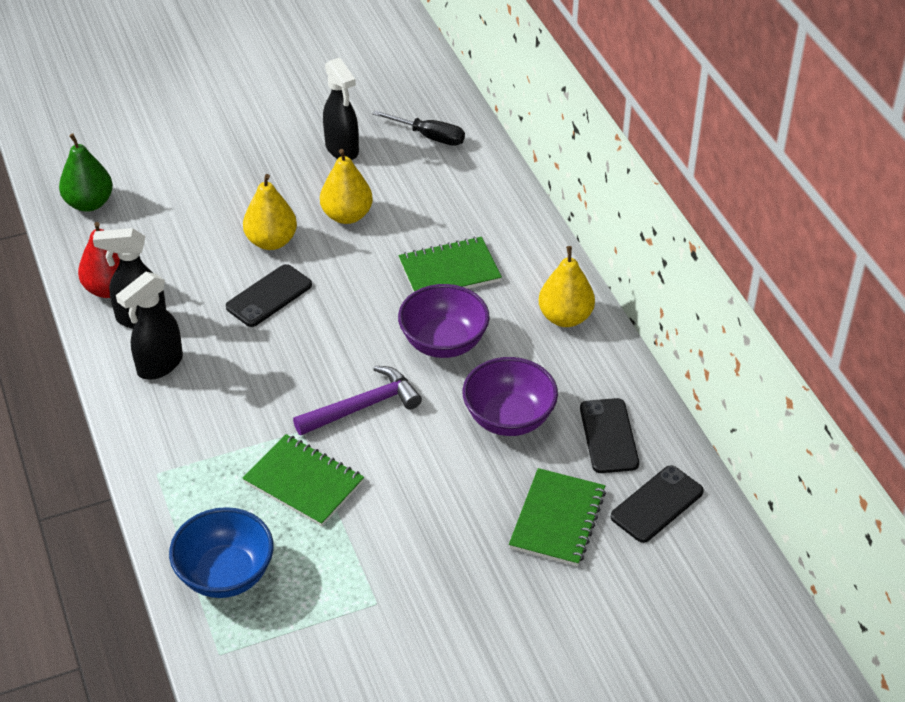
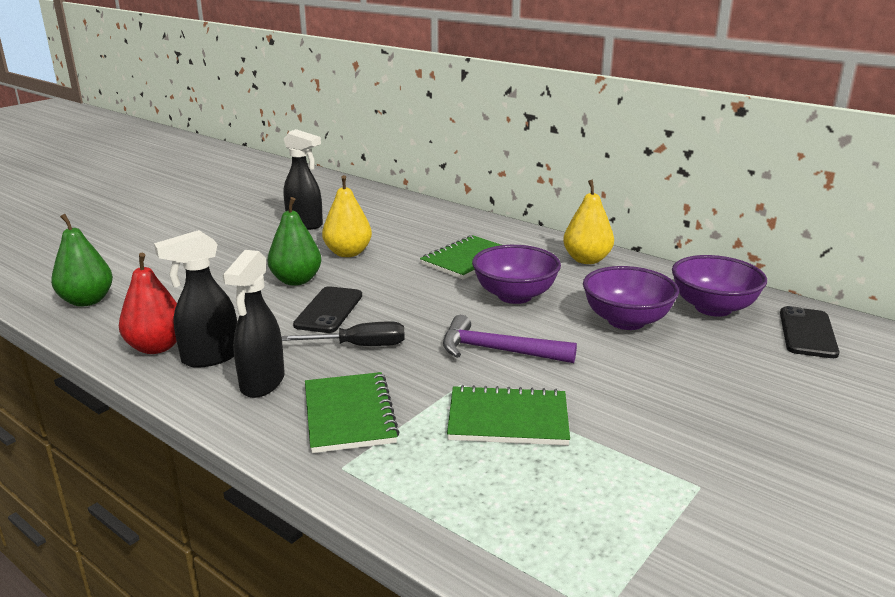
camera: 30 degrees left, 20 degrees down
(225, 574) = (517, 527): blue bowl -> none
(271, 241) = (296, 280): yellow pear -> green pear
(363, 406) = (497, 350): purple hammer -> purple hammer turned 105 degrees counterclockwise
(429, 136) = (368, 206): black screwdriver -> black screwdriver (360, 346)
(557, 519) = (755, 366): green notebook -> green notebook (349, 414)
(609, 436) = (713, 308): black phone -> purple bowl

